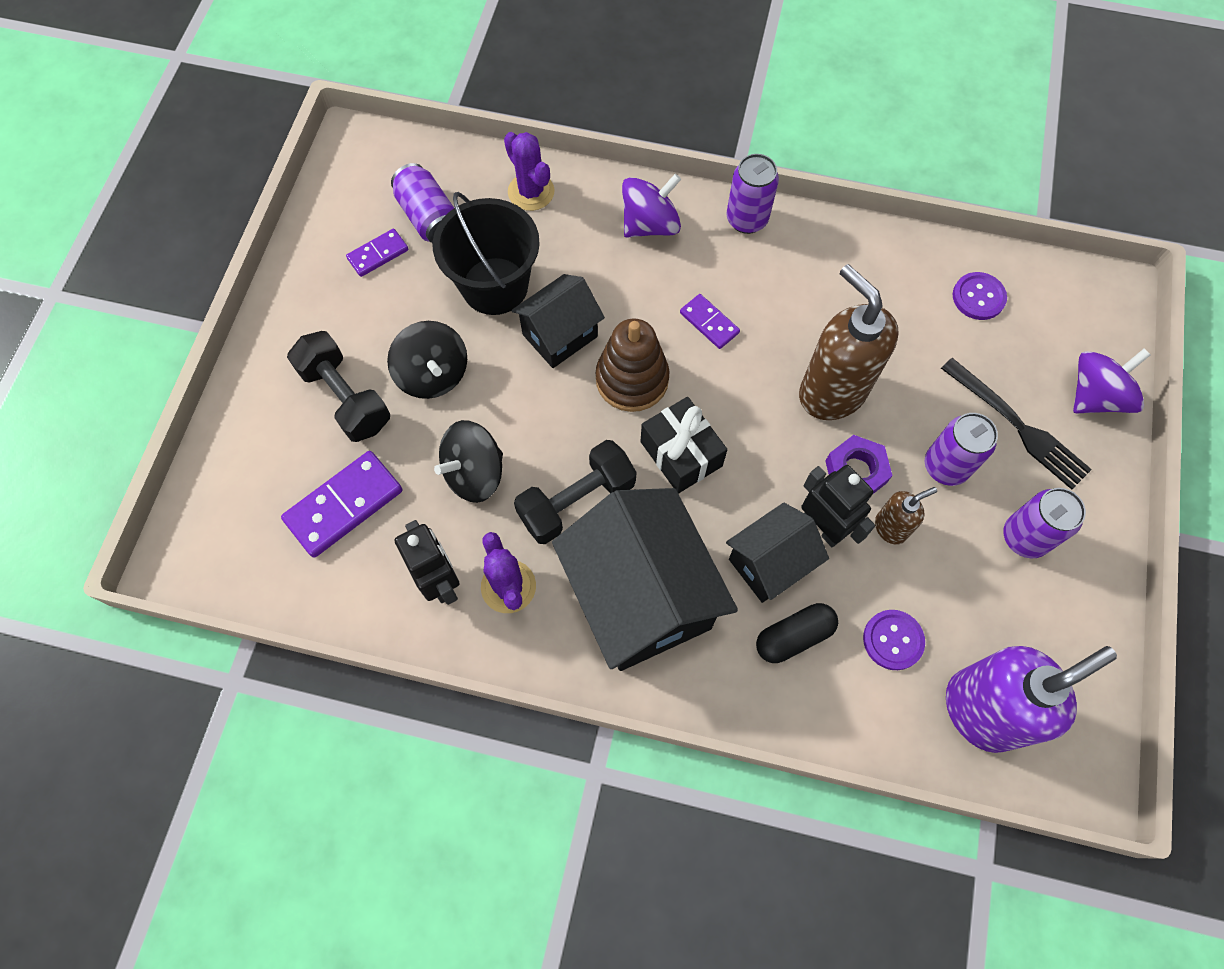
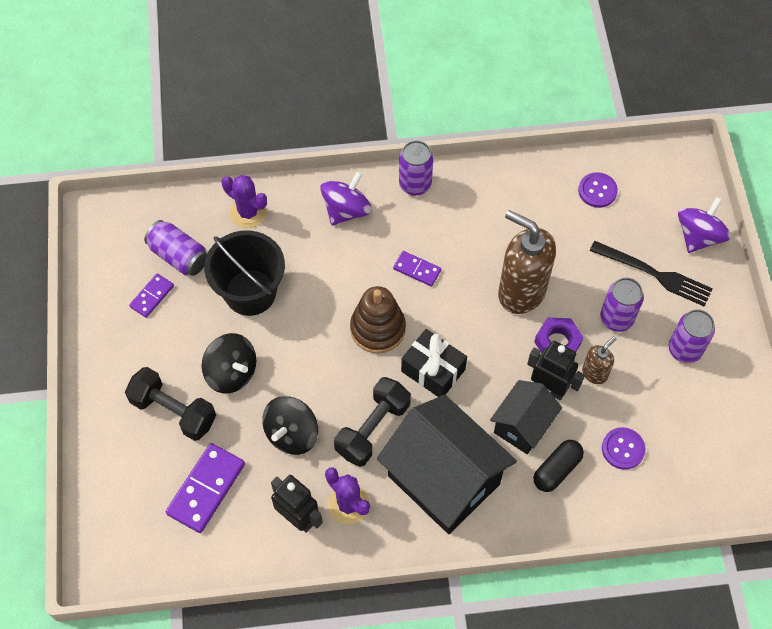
camera: 20 degrees left, 5 degrees down
(560, 335) = (313, 313): black house -> none
(981, 710) = (695, 474): purple soap dispenser -> none

